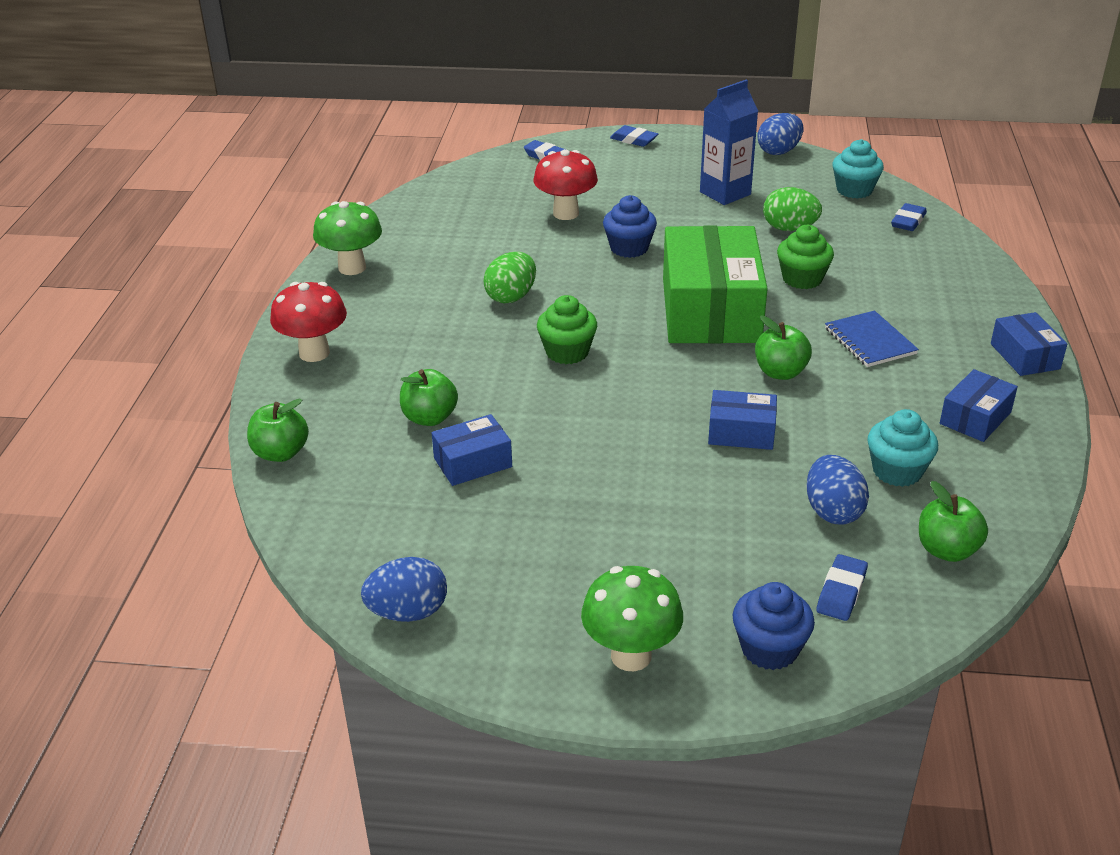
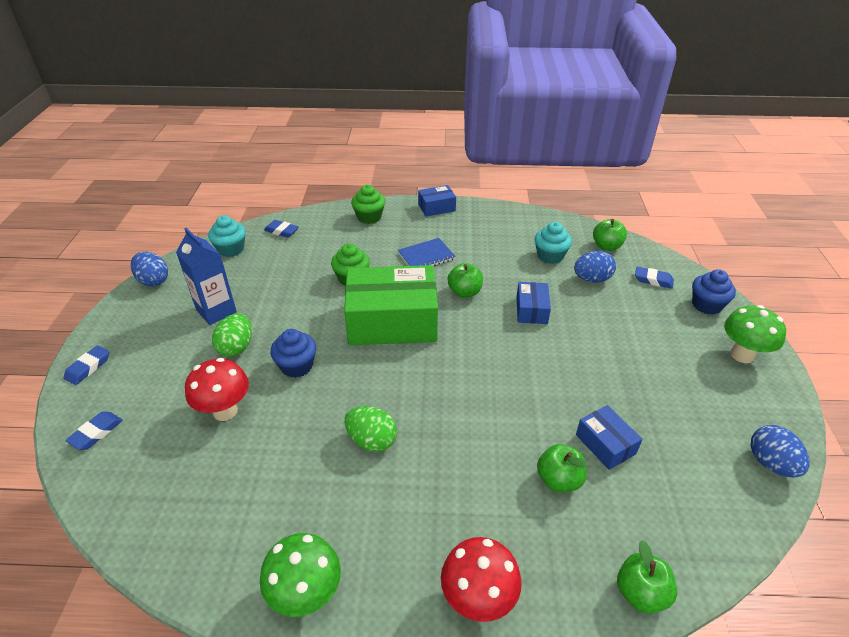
camera: 95 degrees left, 5 degrees up
(567, 352) = (454, 397): green cupcake -> green cupcake (369, 217)
(789, 228) = (281, 281): green egg -> green egg (236, 347)
(975, 418) = (496, 228): blue box -> none

